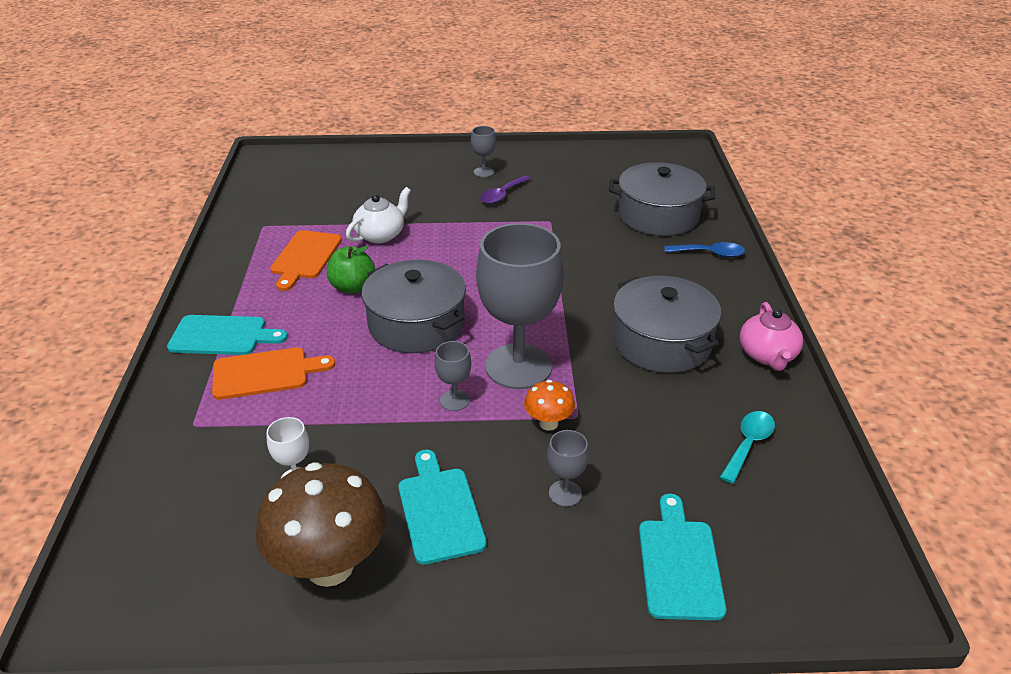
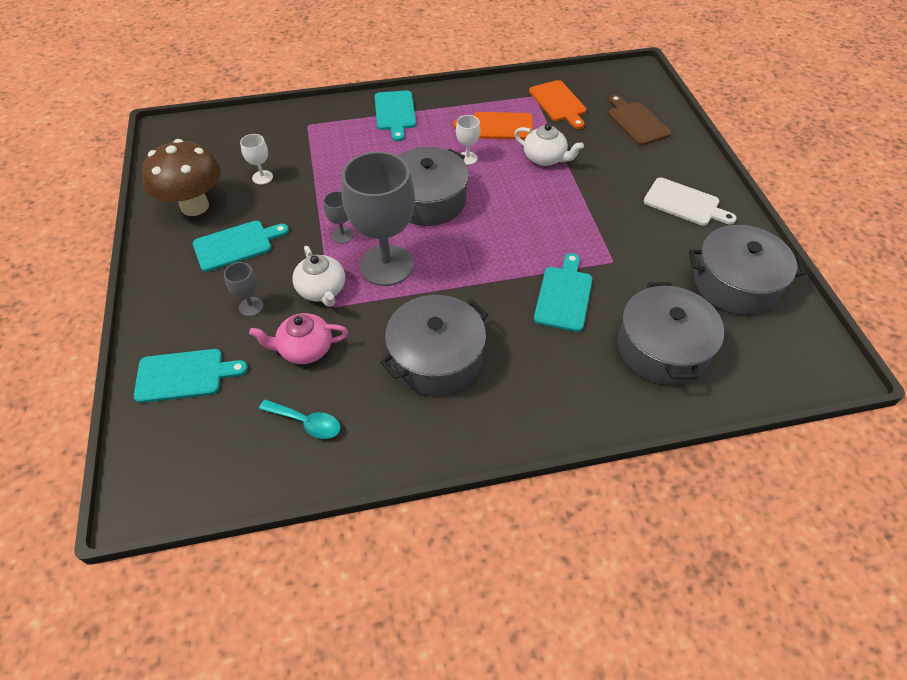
camera: 80 degrees right, 15 degrees up
(265, 373) = (360, 141): orange cutting board -> orange cutting board (558, 103)
(351, 174) = (636, 122): none -> brown cutting board
(352, 287) = (467, 158): green apple -> white goblet
(484, 172) = (684, 203): grey goblet -> white cutting board
(502, 195) = (646, 222): purple spoon -> none
(548, 423) = (322, 290): orange mushroom -> white teapot
(589, 254) = (564, 296): none -> turquoise cutting board
(590, 170) = (735, 283): none -> grey pot
(710, 254) = (601, 397): blue spoon -> none
(767, 355) = (431, 444): pink teapot -> pink teapot (305, 349)

